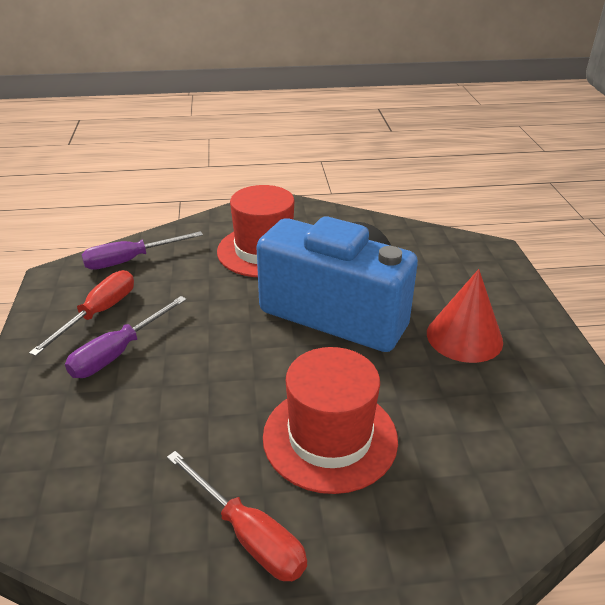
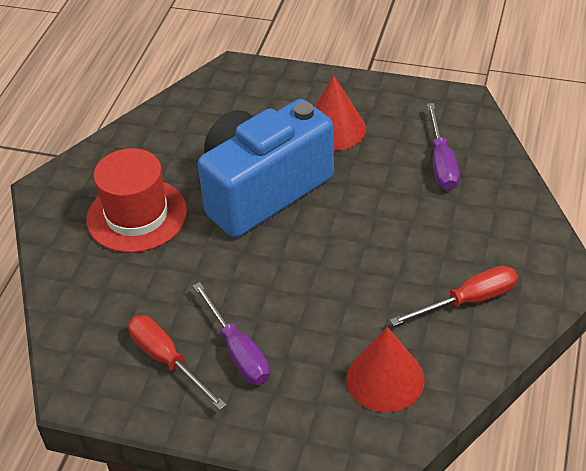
camera: 65 degrees left, 10 degrees up
(98, 478) = (385, 379): none -> red cone
(130, 260) = (85, 324): purple screwdriver -> purple screwdriver (441, 163)
(330, 437) = (402, 236): red hat -> none

